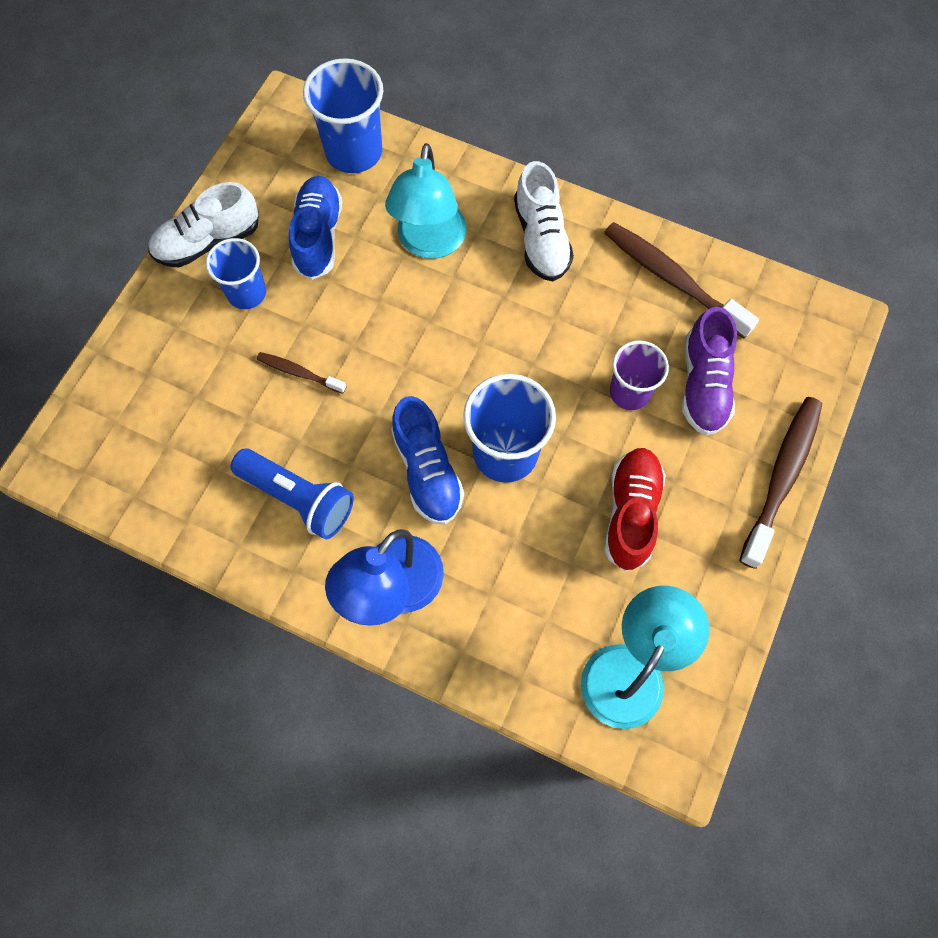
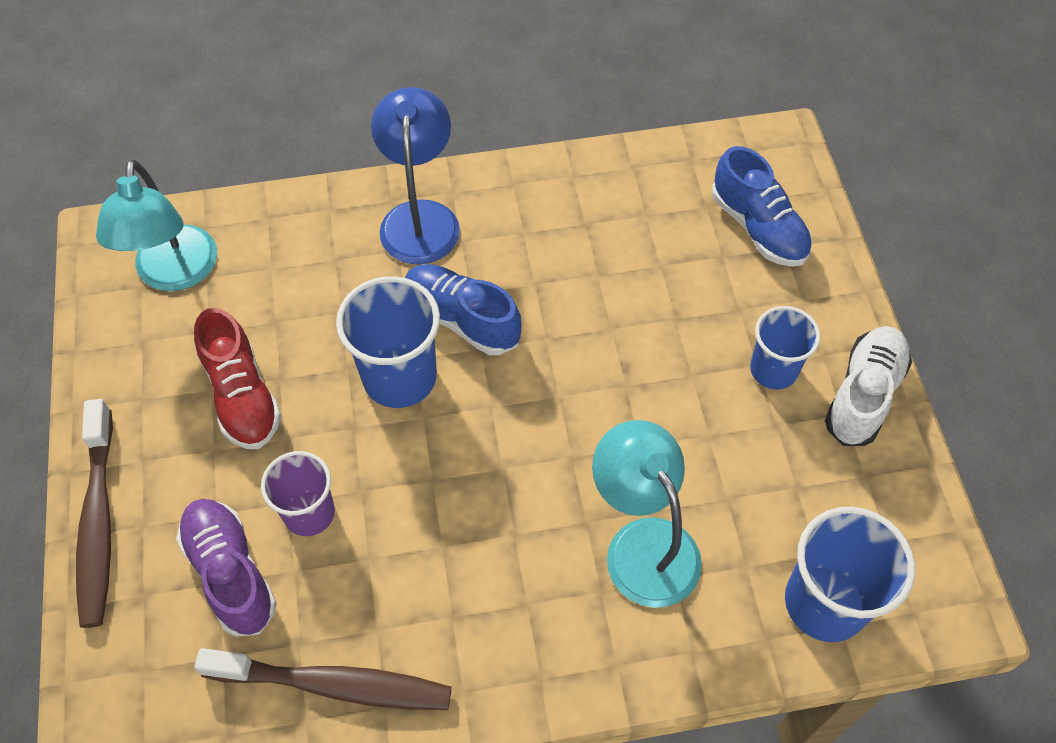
camera: 145 degrees right, 10 degrees down
(298, 498) = (557, 233): blue flashlight -> none
(299, 373) = (652, 330): brown toothbrush -> none
(318, 236) = (764, 473): blue shoe -> blue shoe (758, 227)
(541, 239) = (522, 634): white shoe -> none

